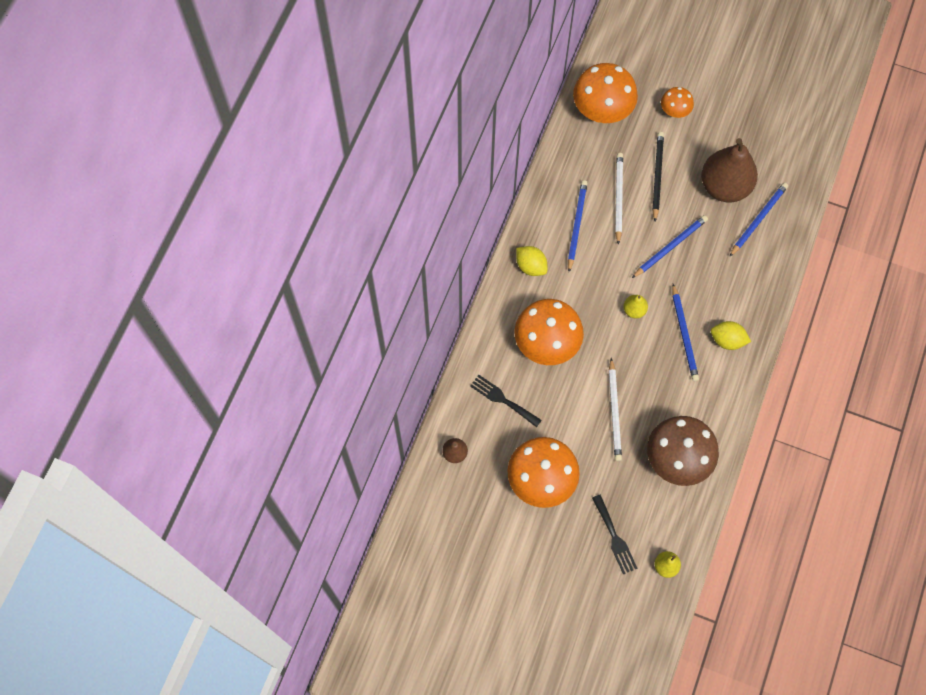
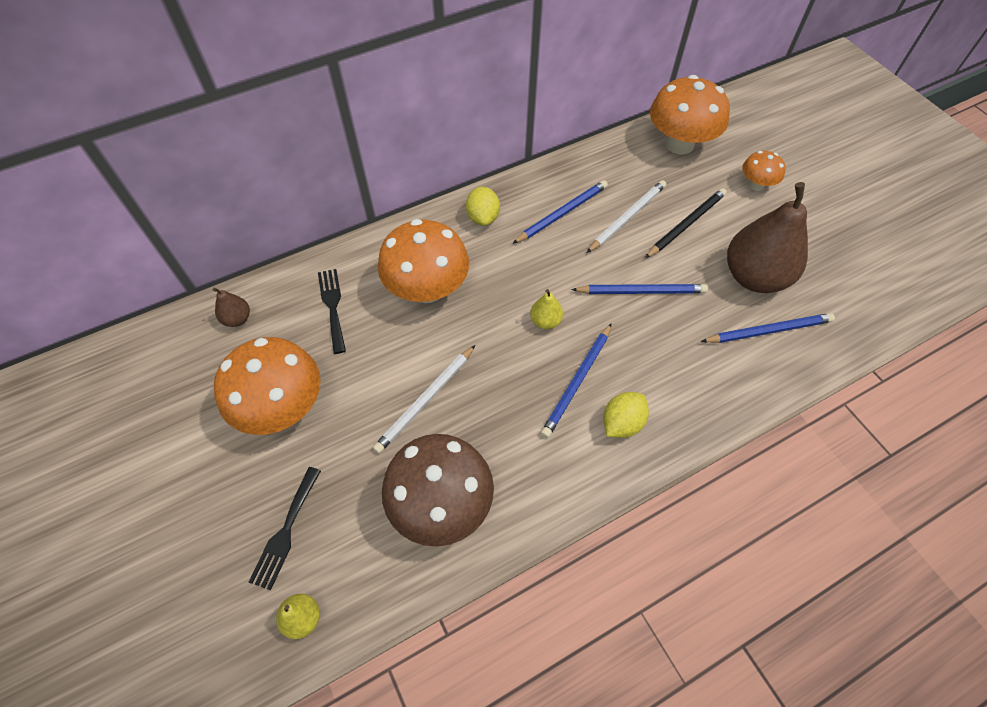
camera: 40 degrees right, 10 degrees down
(727, 340) = (622, 423): yellow lemon -> yellow lemon turned 75 degrees clockwise

